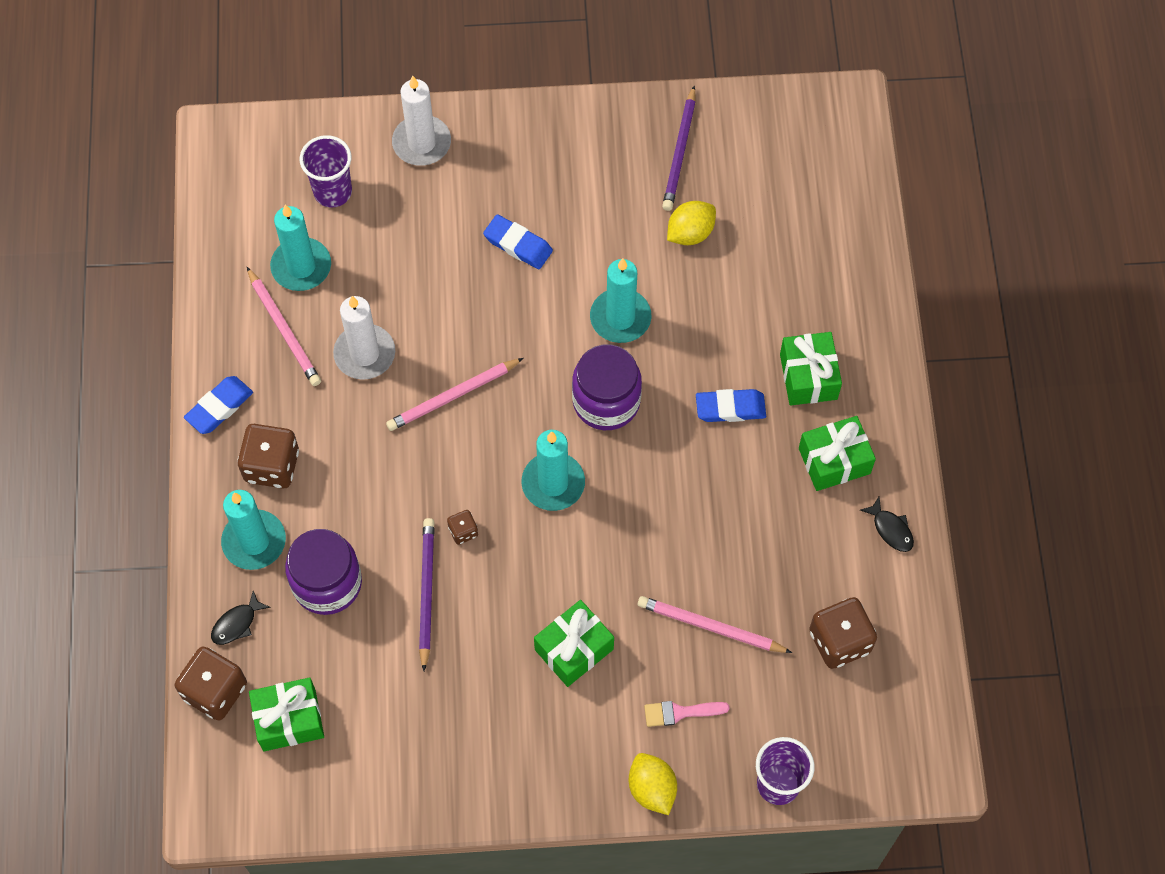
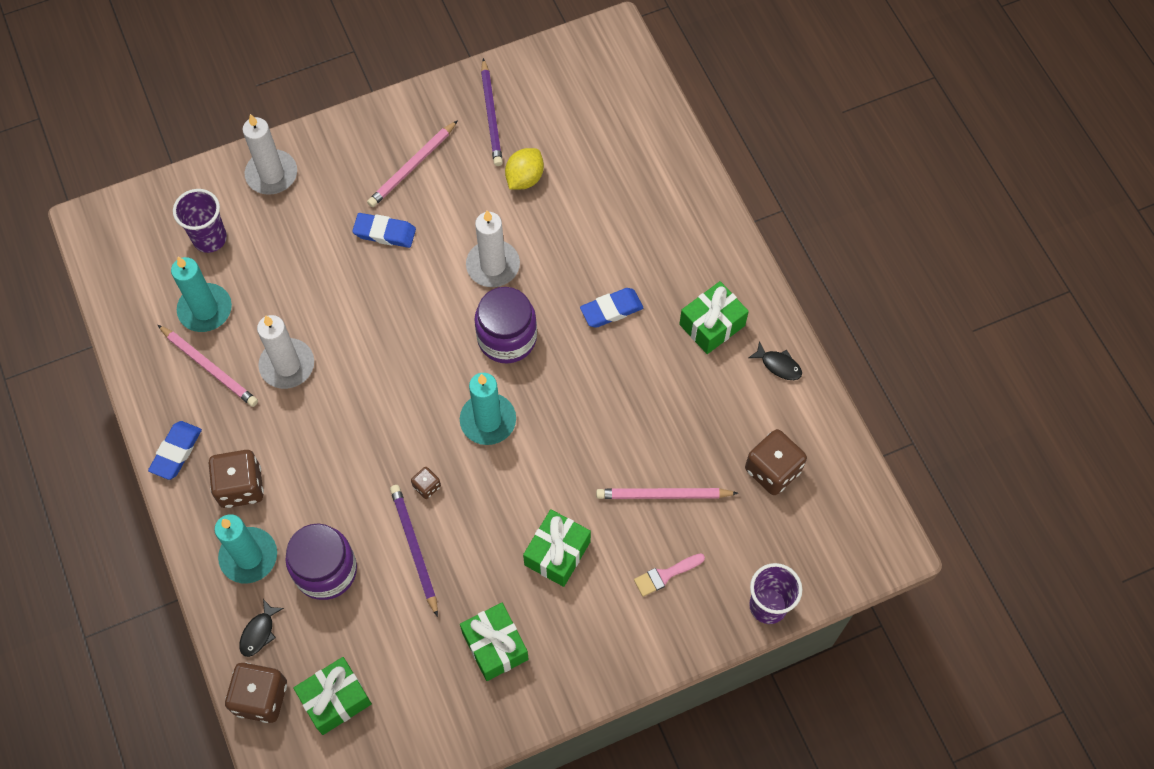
camera: 20 degrees left, 0 degrees up
(453, 396) = (376, 376): pink pencil -> pink pencil (412, 166)
(620, 318) = (493, 265): turquoise candle -> white candle
(652, 789) = (666, 647): yellow lemon -> none
(808, 376) = (665, 264): green gift -> green gift (495, 646)

